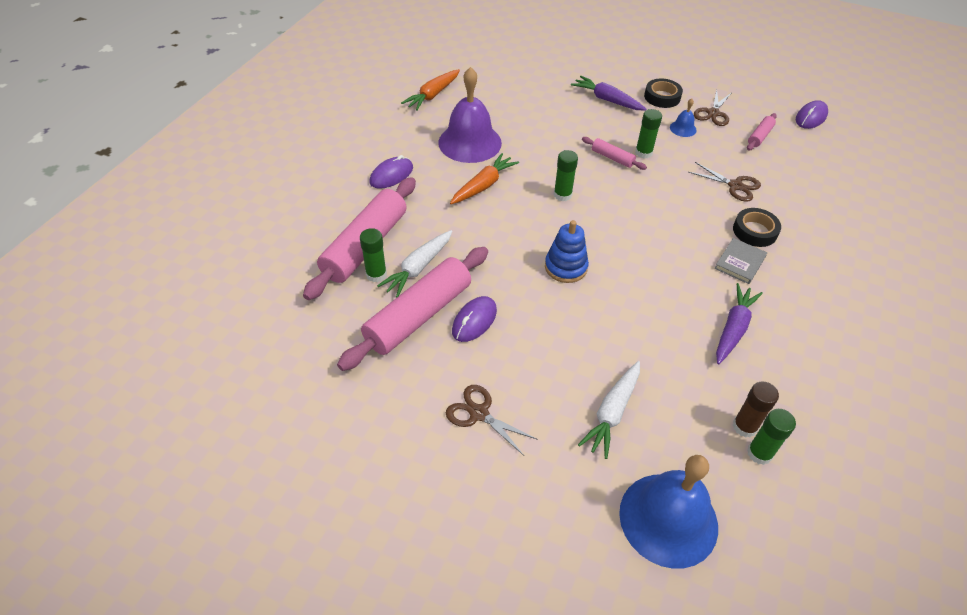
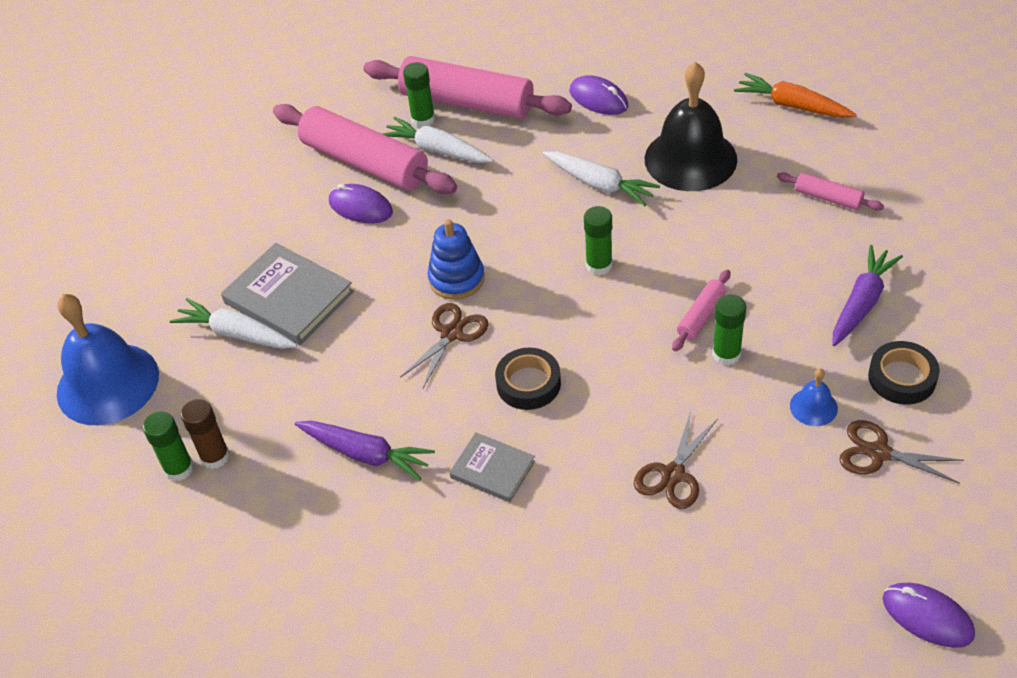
camera: 90 degrees right, 0 degrees up
(470, 142) = (690, 159): purple bell -> black bell
(479, 413) = (237, 227): brown scissors -> brown scissors (452, 334)
(483, 185) = (599, 184): orange carrot -> white carrot
(573, 374) = (288, 297): none -> grey book
(754, 231) = (565, 493): black tape -> black tape (528, 383)
(760, 136) = (829, 522): pink rolling pin -> pink rolling pin (828, 198)

